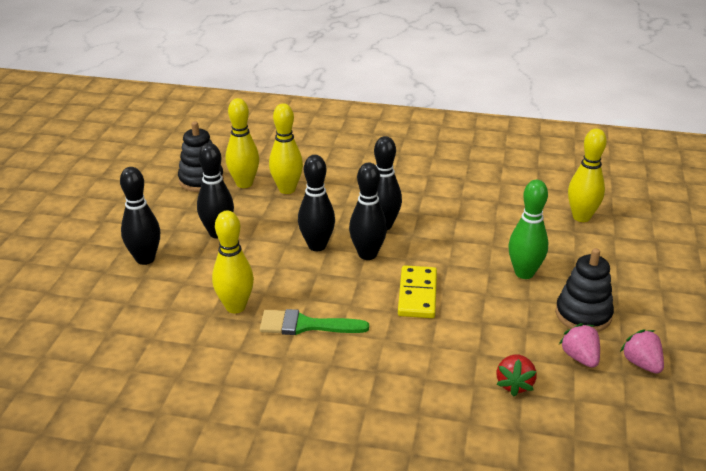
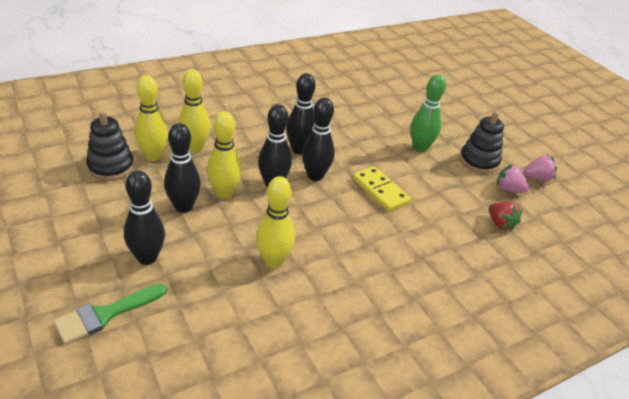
camera: 45 degrees left, 5 degrees up
(306, 325) = (340, 249): green brush -> green brush (105, 314)
(581, 217) = (405, 98): yellow bowling pin -> yellow bowling pin (224, 193)
(641, 364) = (537, 178): pink strawberry -> pink strawberry turned 150 degrees clockwise

